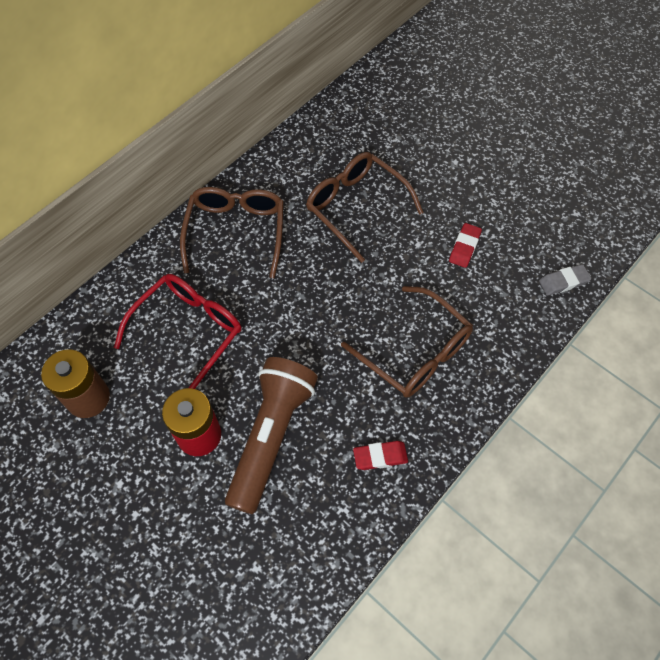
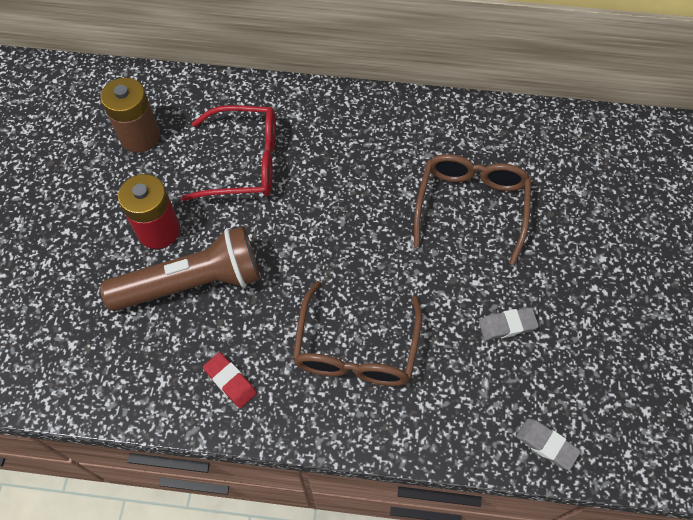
camera: 55 degrees right, 0 degrees up
(236, 232) = (365, 133): brown glasses -> none
(464, 247) = (507, 325): red eraser -> grey eraser

